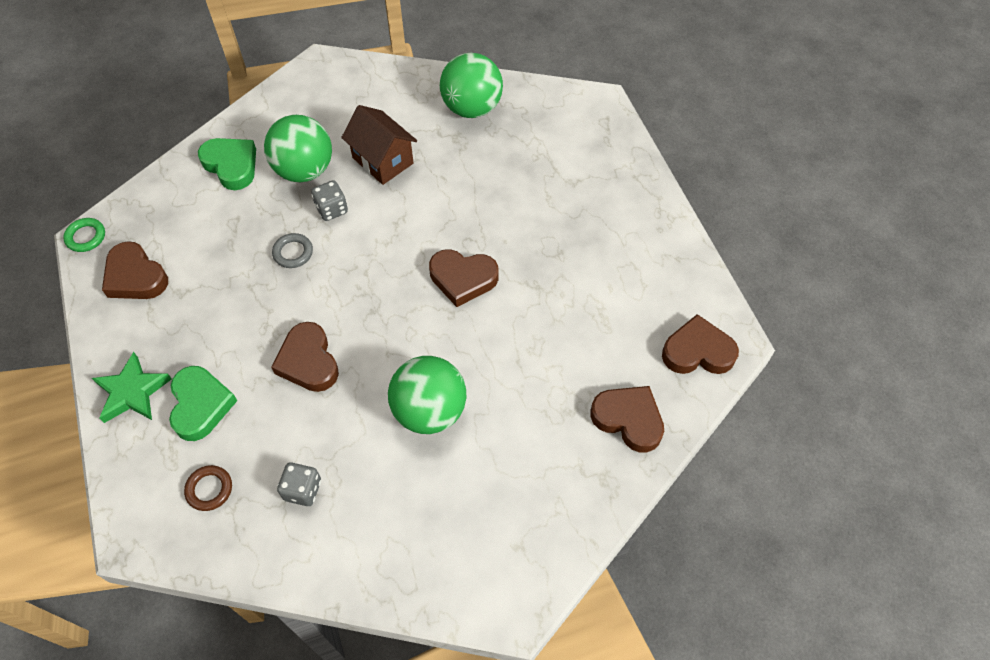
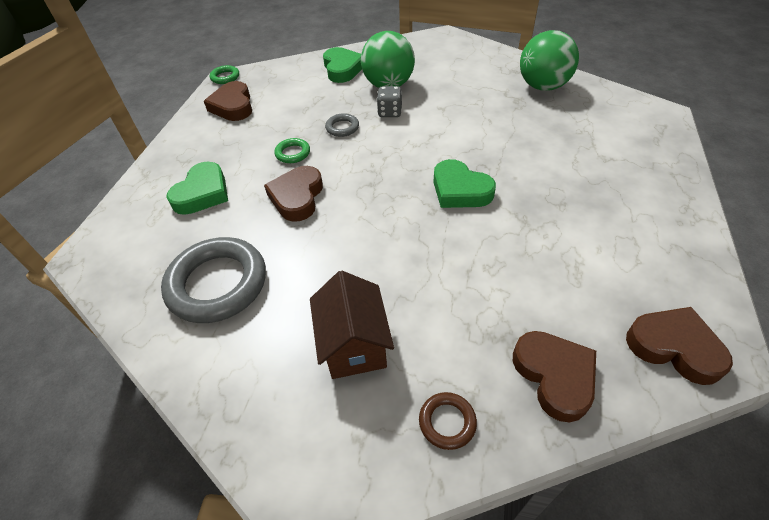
camera: 35 degrees right, 10 degrees down
(132, 392) = (170, 167): green star -> none
(209, 489) = (158, 250): brown ring -> brown ring (447, 422)
(262, 310) = (293, 153): none -> green ring
(302, 490) = (217, 284): grey dice -> grey ring
(382, 160) = (449, 96): brown house -> brown house (354, 345)
(429, 410) = (362, 274): green ball -> none
(463, 279) = (460, 190): brown heart -> green heart

